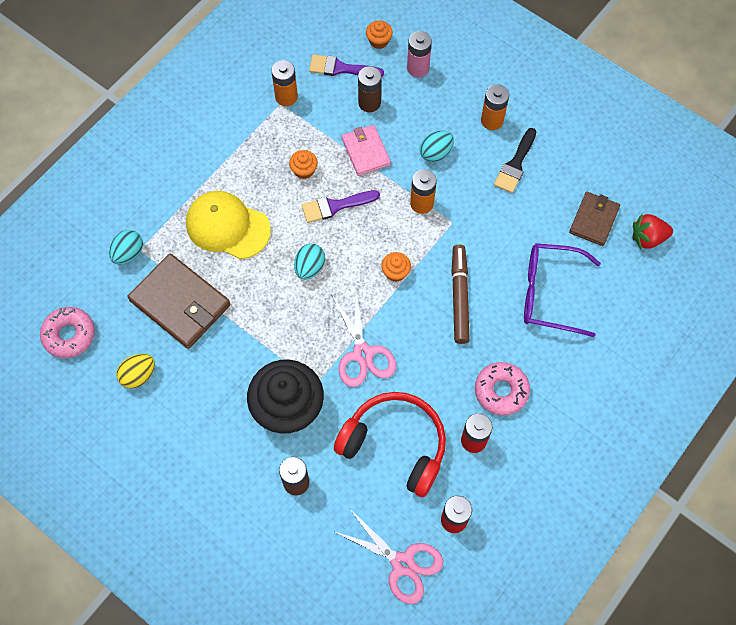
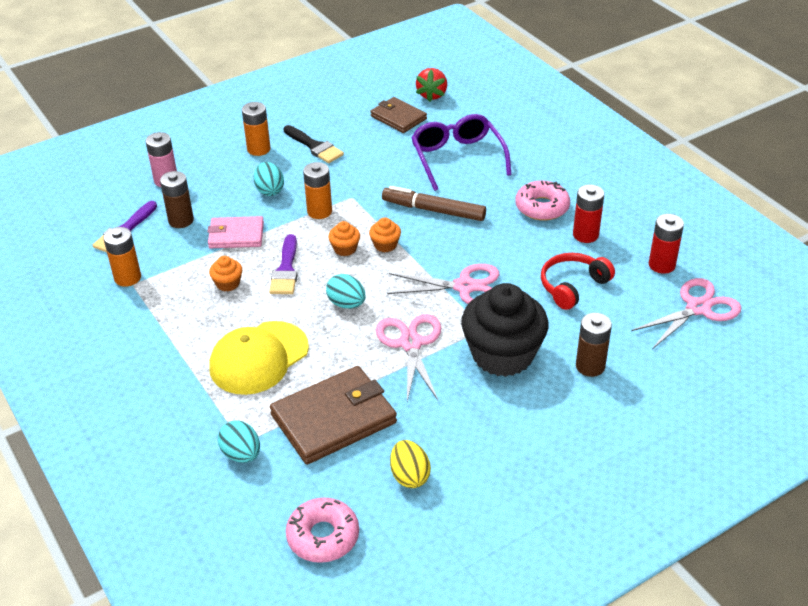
camera: 70 degrees left, 25 degrees down
(278, 332) = (411, 343): none -> pink scissors
(379, 41) = (113, 198): orange cupcake -> orange cupcake (345, 249)
(395, 445) = (572, 286): red headphones -> red headphones, size x0.63
(549, 293) = (457, 158): purple glasses -> purple glasses turned 135 degrees clockwise

